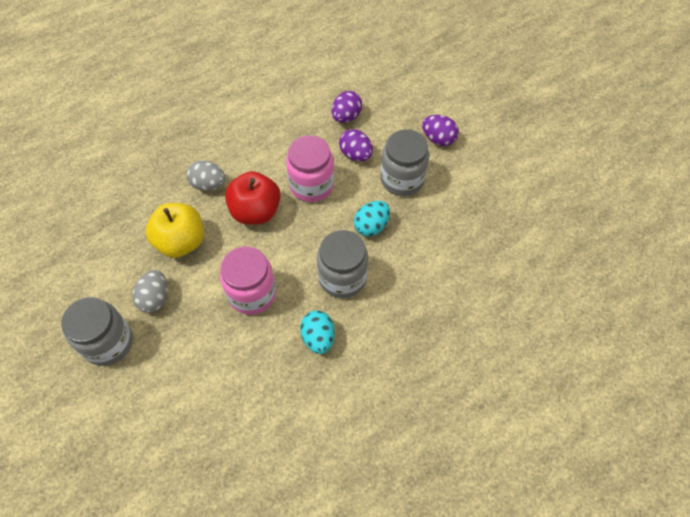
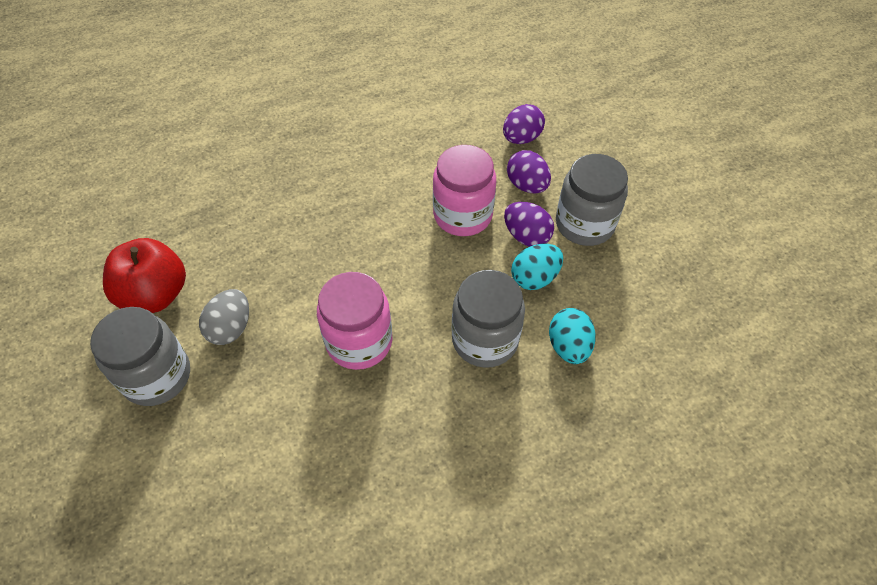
camera: 10 degrees right, 5 degrees down
(181, 242) = (280, 261): yellow apple -> none
(208, 184) = (330, 196): grey egg -> none
(255, 211) = (384, 237): red apple -> red apple (155, 294)
(318, 338) = (438, 416): turquoise egg -> turquoise egg (568, 346)
(438, 139) = (640, 180): purple egg -> purple egg (526, 236)

